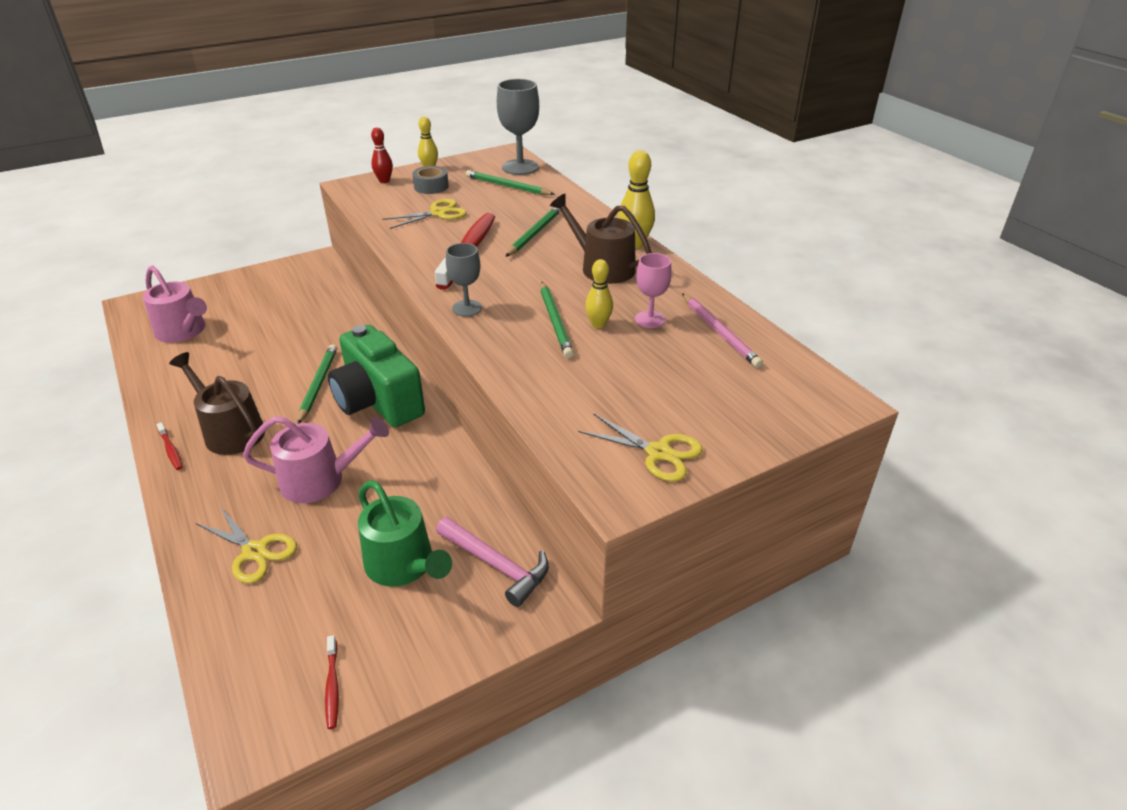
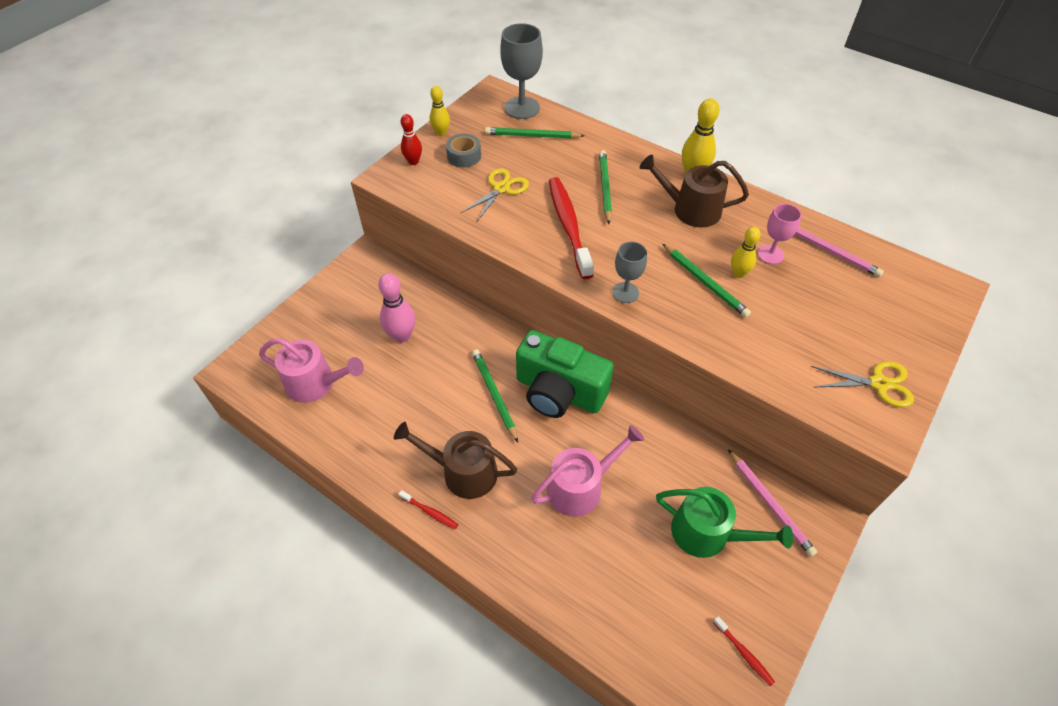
camera: 25 degrees left, 15 degrees up
(255, 552) = (590, 574): yellow scissors -> none
(286, 320) = (401, 336): none -> pink bowling pin
(497, 565) = (770, 503): pink hammer -> pink pencil

